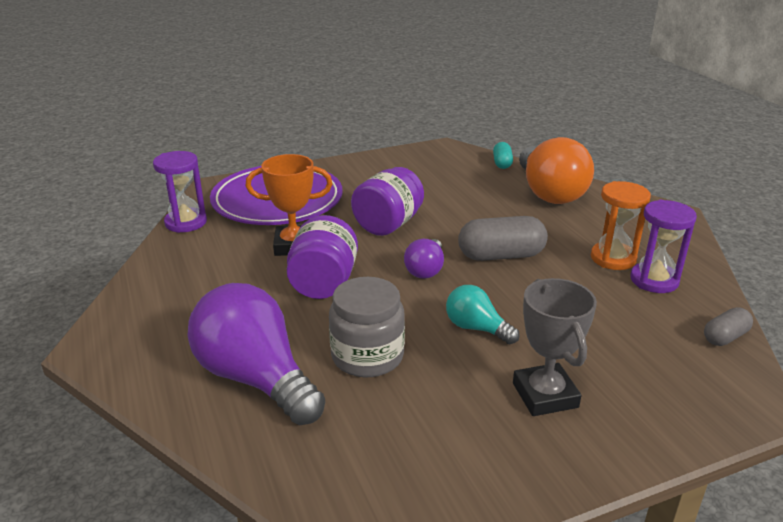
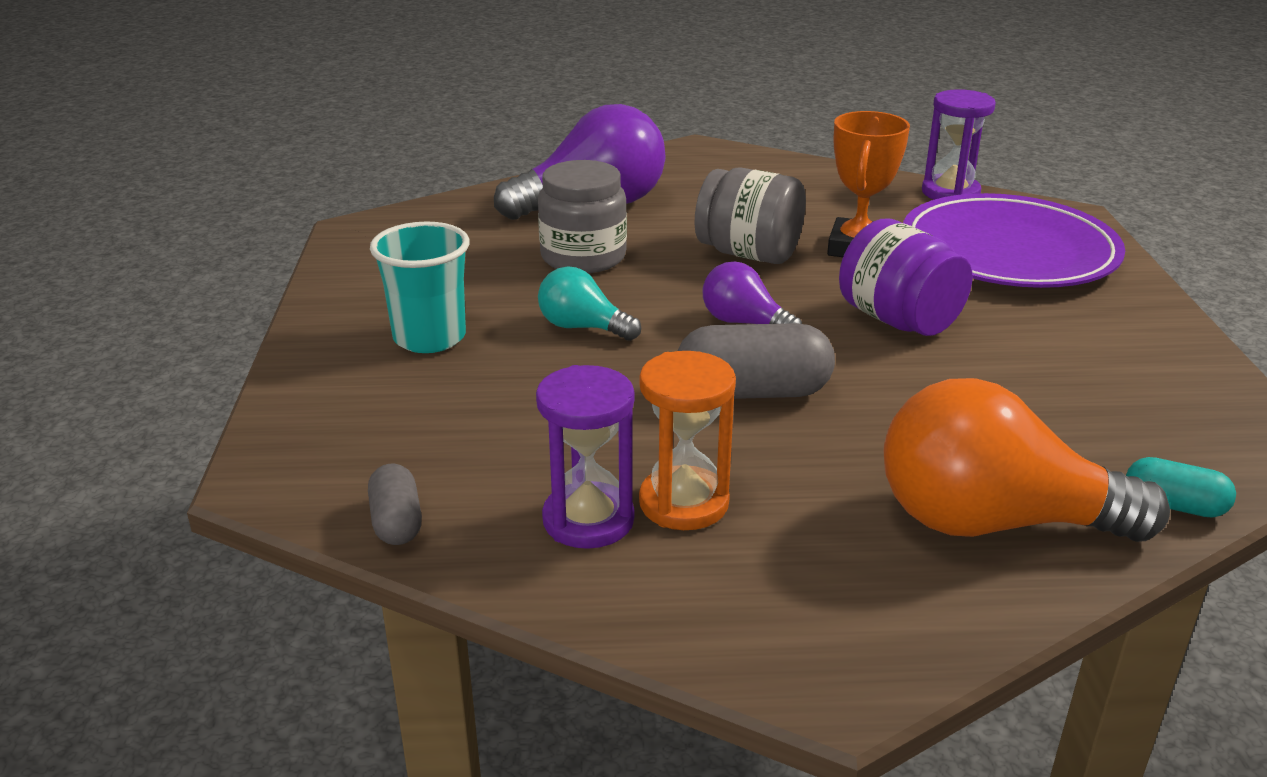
camera: 110 degrees right, 0 degrees up
(323, 283) = (748, 254): purple jar -> grey jar
(476, 328) = (583, 327): turquoise light bulb -> turquoise light bulb turned 120 degrees counterclockwise
(501, 255) = (753, 392): grey capsule -> grey capsule turned 75 degrees clockwise
(545, 395) = (429, 338): grey trophy -> turquoise cup

